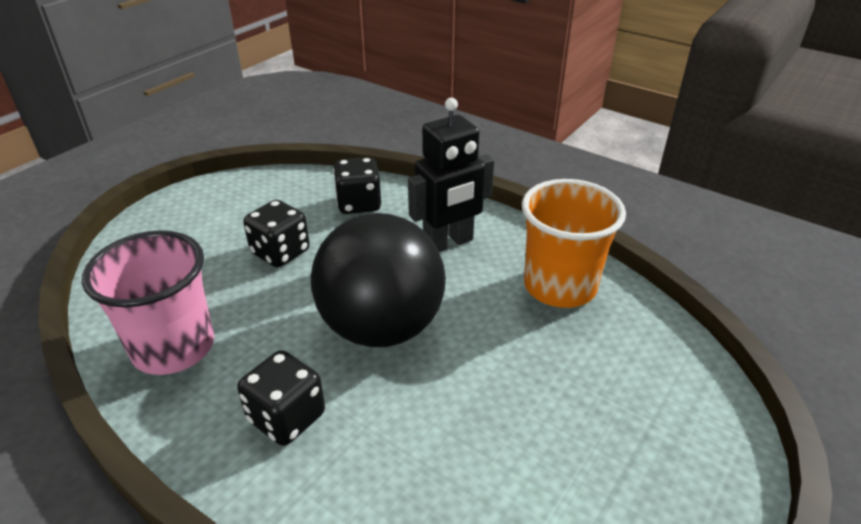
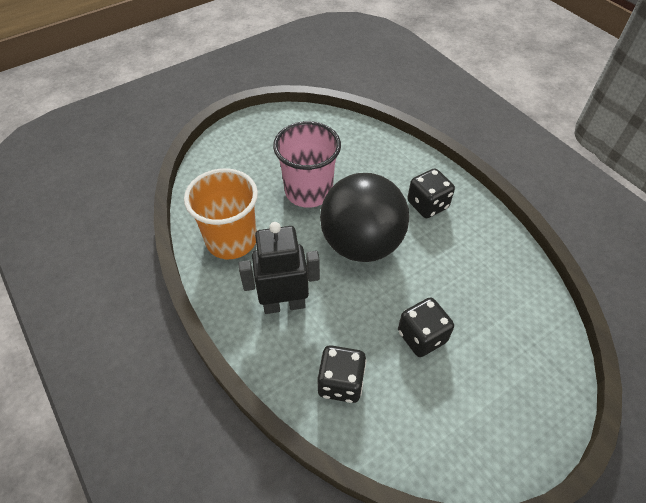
camera: 160 degrees left, 15 degrees up
(173, 347) = (497, 267): pink cup -> pink cup (308, 191)

